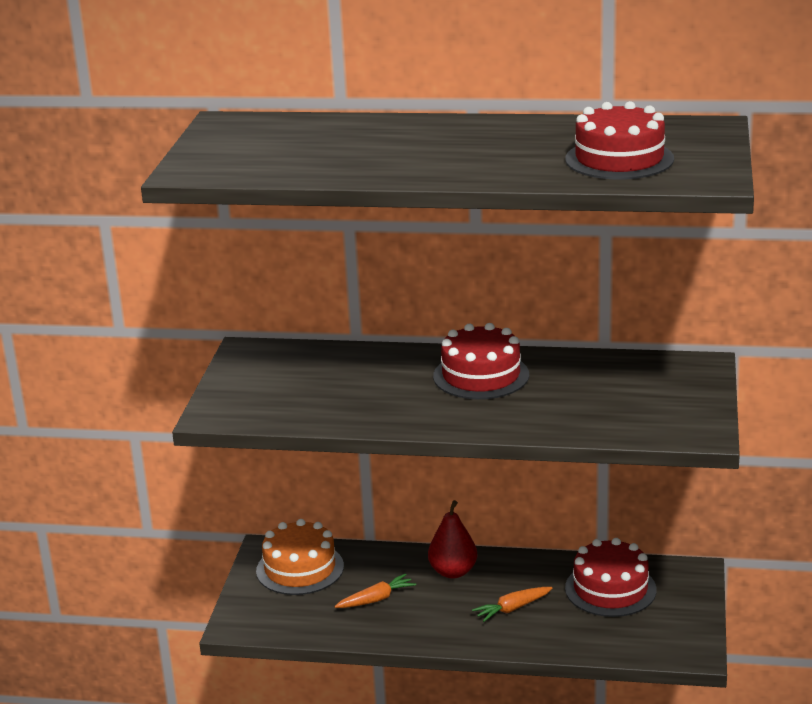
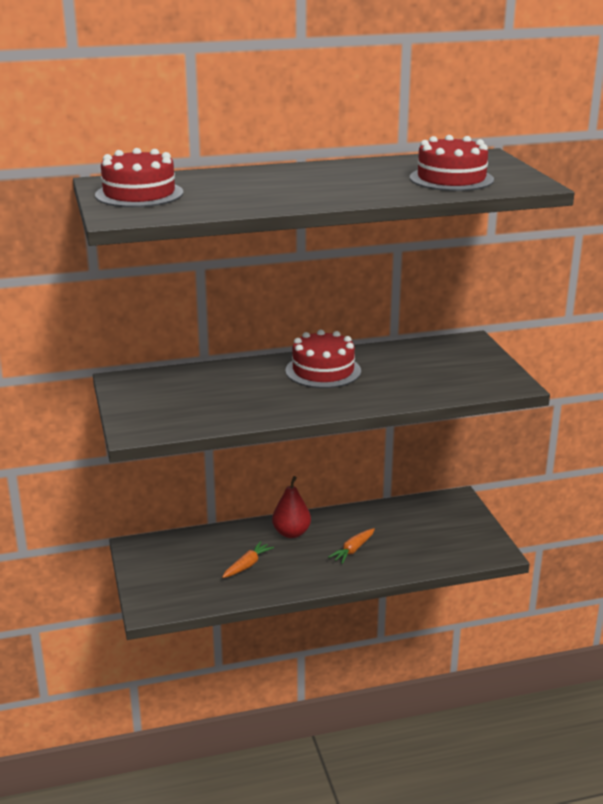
camera: 25 degrees left, 0 degrees up
(300, 568) = (172, 555): orange cake -> none
(610, 589) = (411, 522): red cake -> red cake (139, 194)

